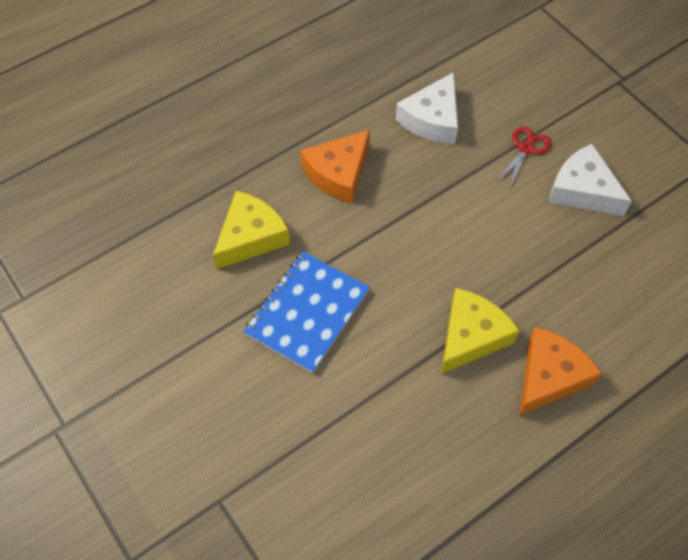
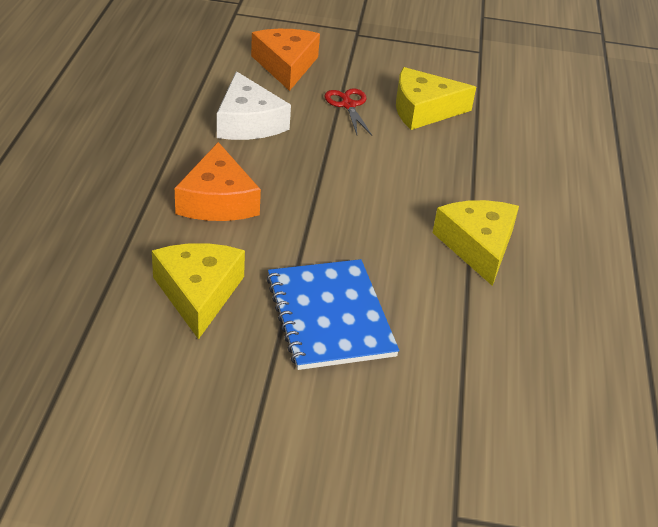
camera: 50 degrees left, 20 degrees down
(549, 376) = (563, 236): orange cheese -> orange cheese (286, 65)
(582, 190) = (423, 110): white cheese -> yellow cheese

